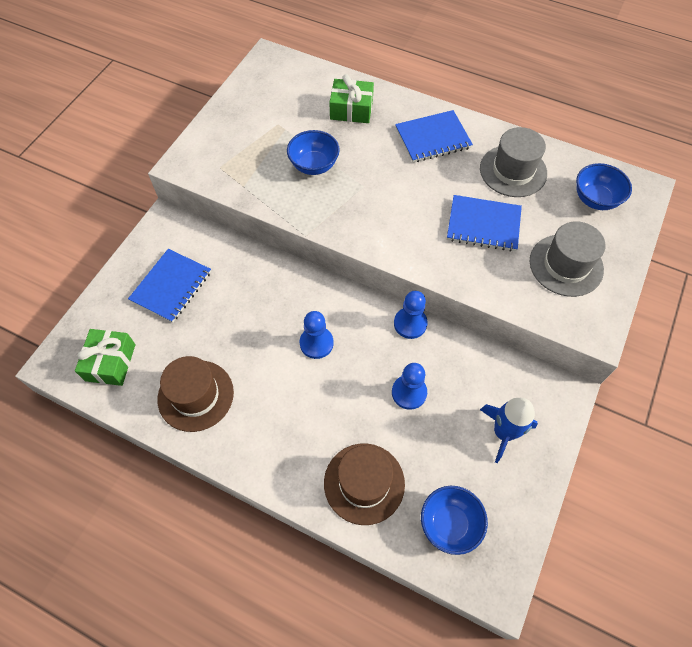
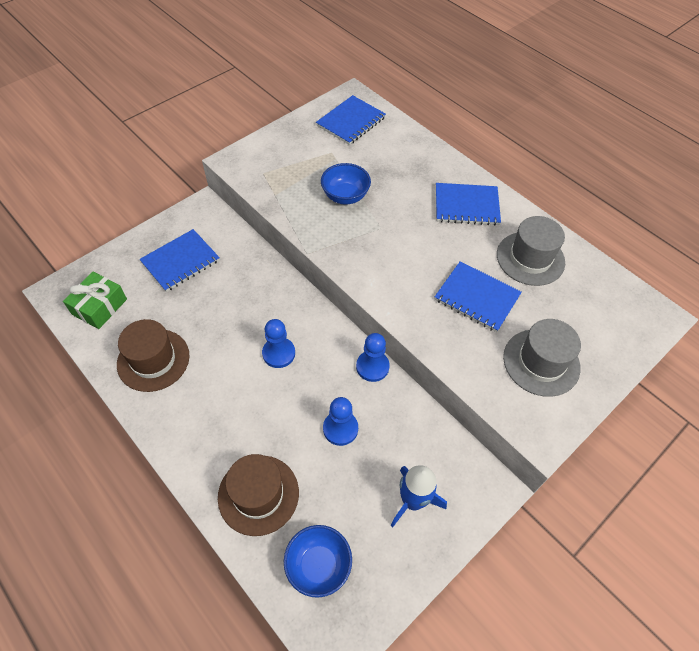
camera: 20 degrees right, 5 degrees down
(281, 86) = (351, 122): none -> blue notebook
(351, 109) = (403, 159): green gift -> none
(595, 199) = (602, 310): blue bowl -> none

